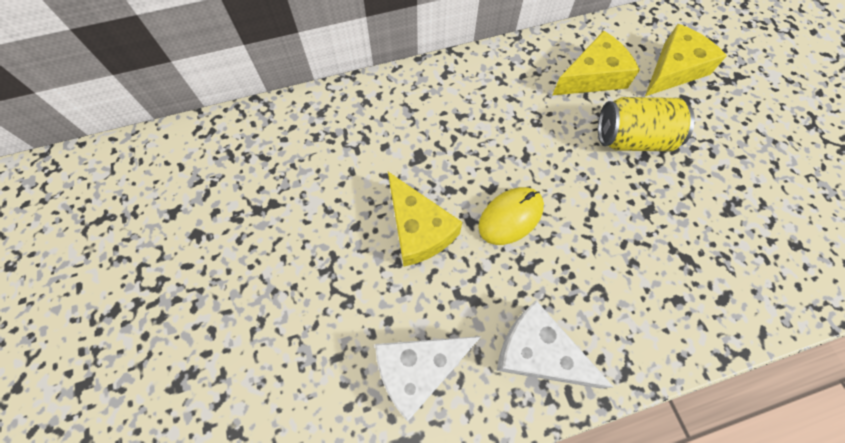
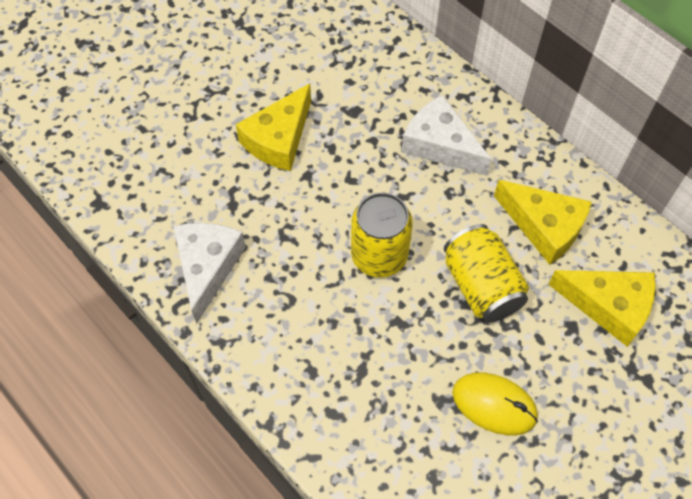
camera: 65 degrees right, 5 degrees down
(419, 370) = (156, 186): white cheese -> white cheese (440, 145)
(510, 217) = (328, 205): yellow mouse -> yellow mouse (494, 405)
(578, 198) = (379, 256): none -> yellow can

